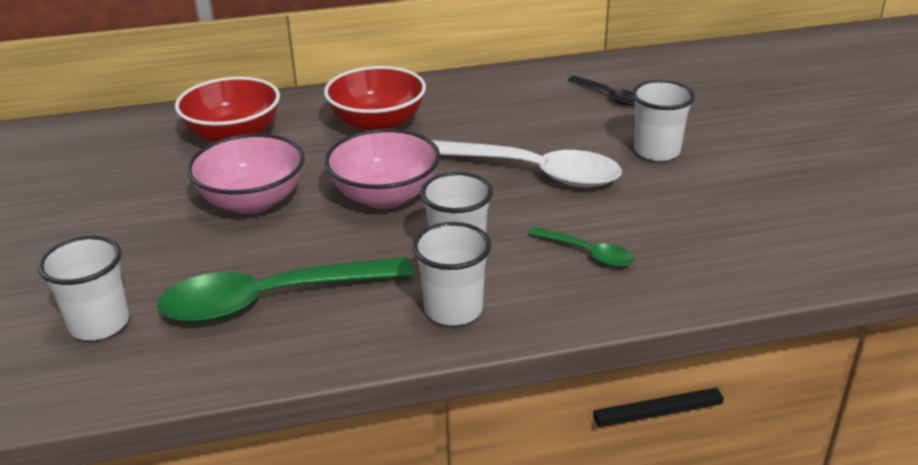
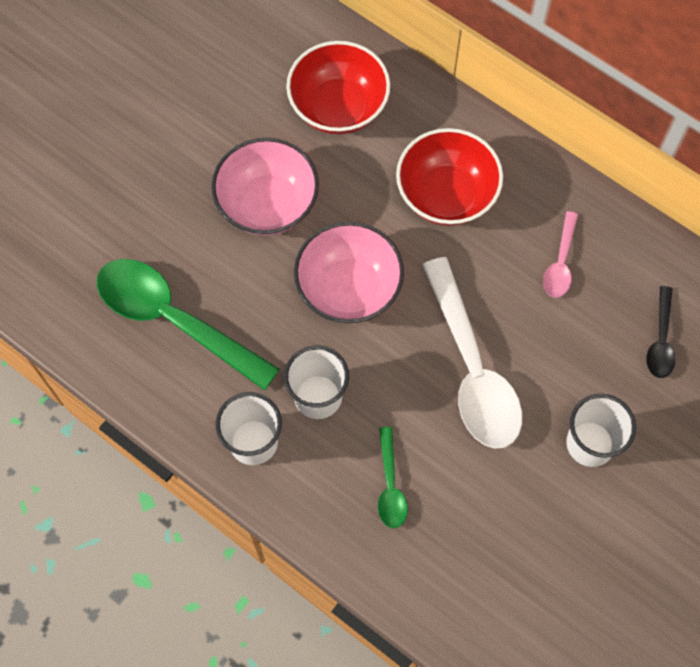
camera: 50 degrees right, 35 degrees up
(99, 324) = (75, 241): white cup -> none
(498, 106) = (560, 262): none -> pink spoon

